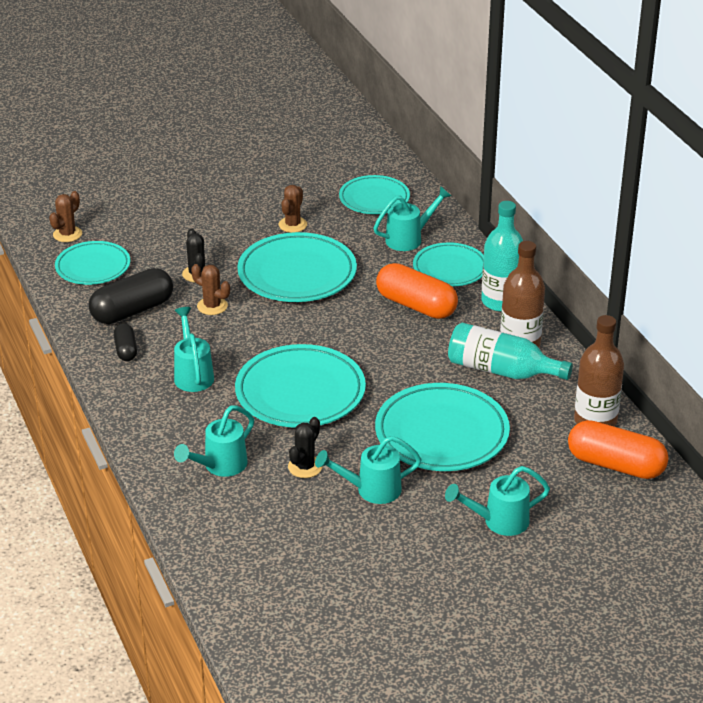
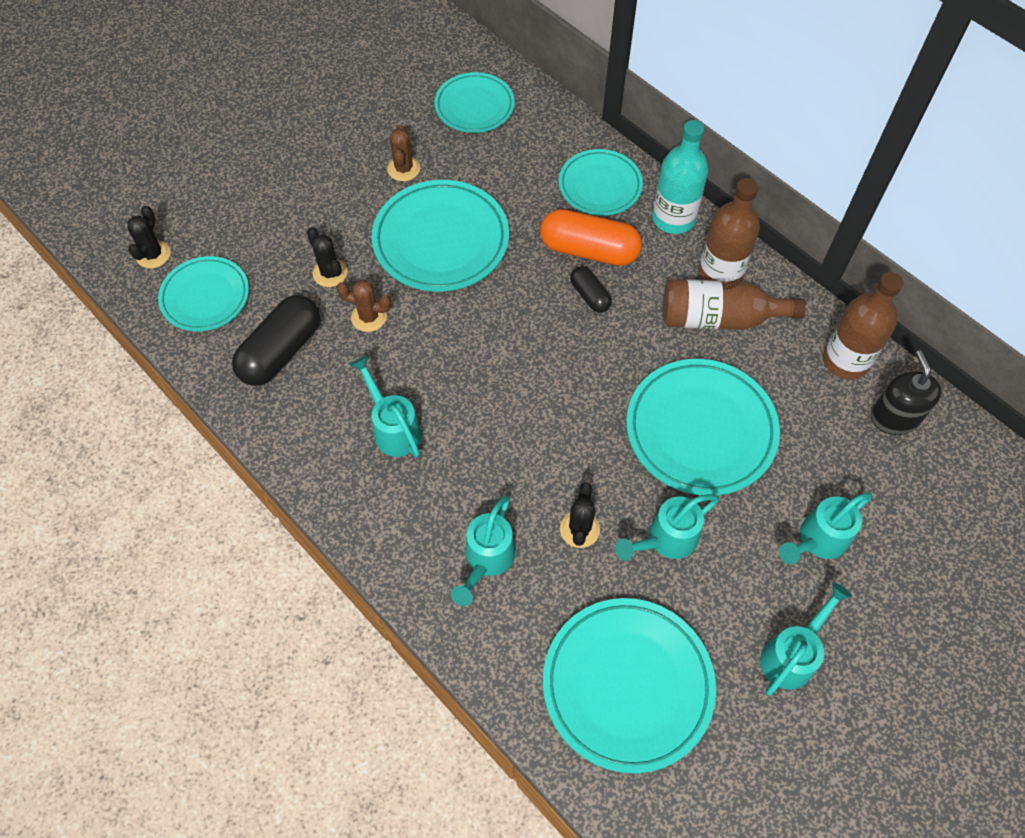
camera: 20 degrees left, 25 degrees up
(67, 234) = (153, 254): brown cactus -> black cactus
(126, 350) = (300, 414): black capsule -> black capsule (590, 296)
(300, 392) = (524, 418): turquoise plate -> turquoise plate (627, 685)
(409, 238) = (537, 154): turquoise watering can -> turquoise watering can (792, 654)
(501, 370) = (719, 318): turquoise bottle -> brown bottle
(615, 465) = (894, 417): orange capsule -> black soap dispenser

